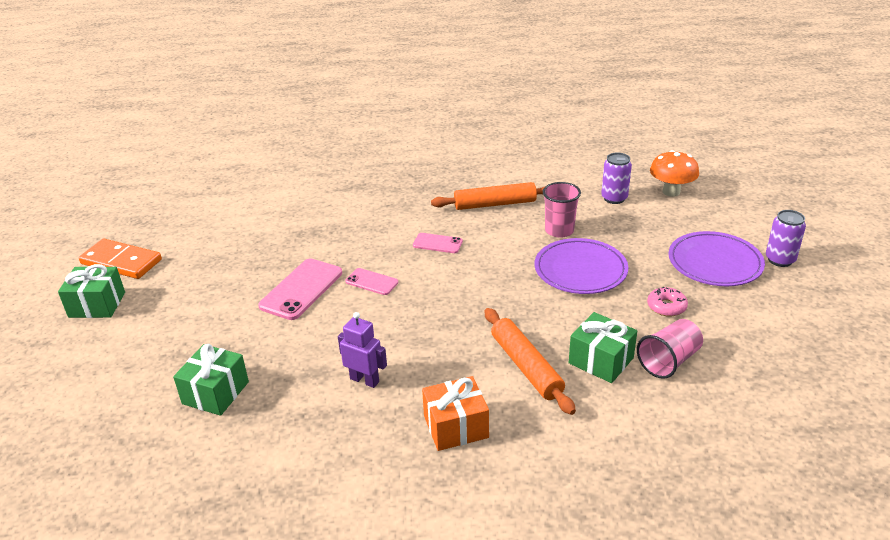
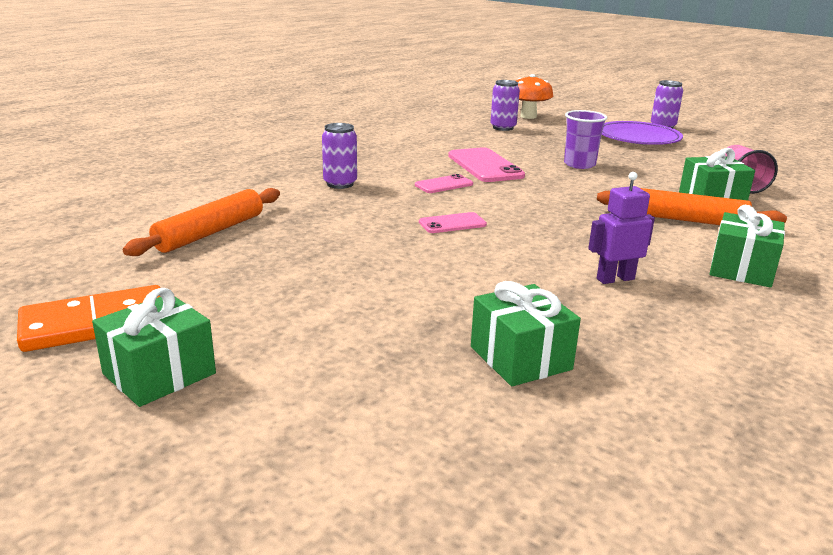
camera: 50 degrees left, 10 degrees down
(301, 289) = (400, 253): pink phone -> pink phone (485, 166)
(379, 212) = (340, 184): none -> purple can
(456, 427) = (741, 269): orange gift -> green gift
(495, 204) = (428, 152): orange rolling pin -> orange rolling pin (210, 232)
(559, 230) = (512, 151): pink cup -> none
(580, 270) = (579, 164): purple plate -> purple cup
(666, 306) = (670, 163): pink donut -> none

